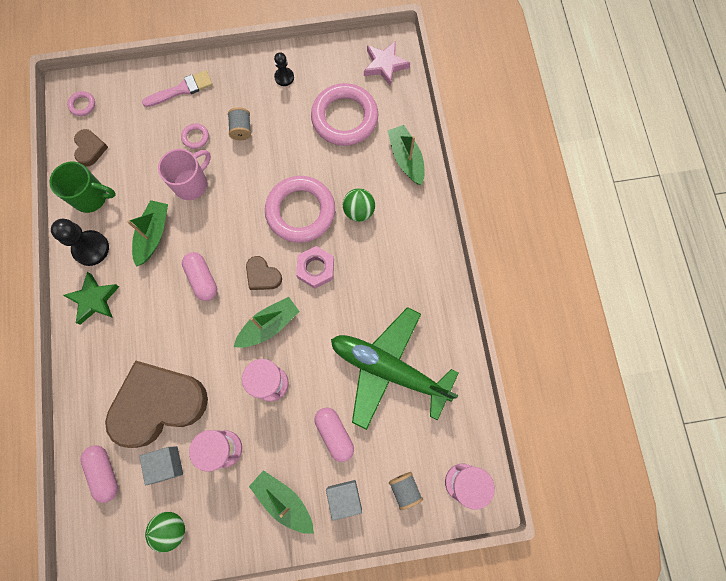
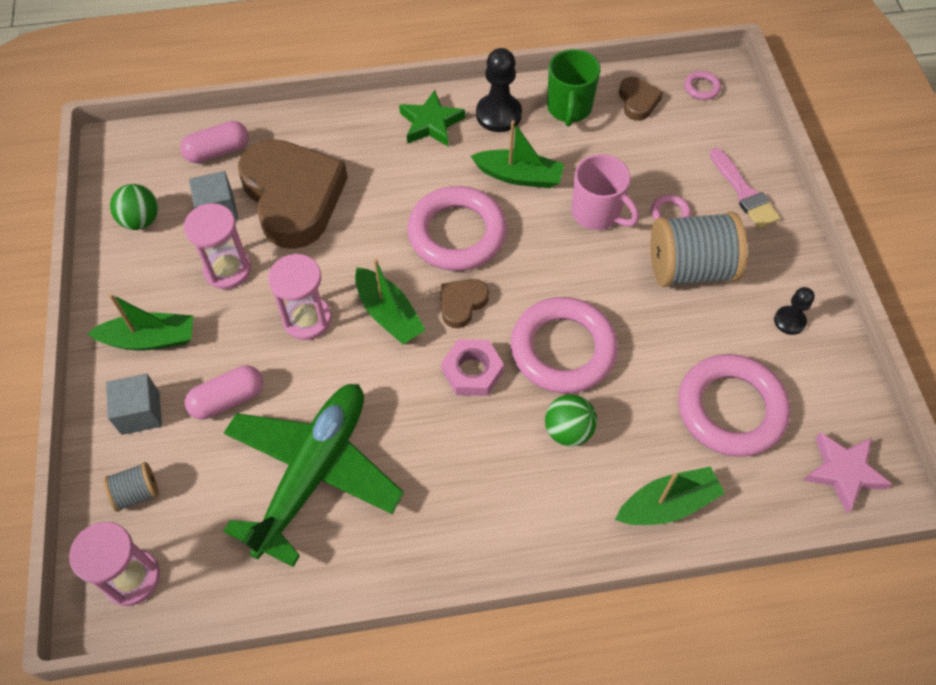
camera: 90 degrees right, 15 degrees down
(90, 149) = (638, 101): brown heart -> brown heart turned 90 degrees counterclockwise
(202, 279) = (457, 233): pink capsule -> pink ring
(241, 129) = (690, 268): grey spool -> grey spool, size x2.09
(283, 501) = (150, 339): green boat -> green boat turned 45 degrees clockwise

